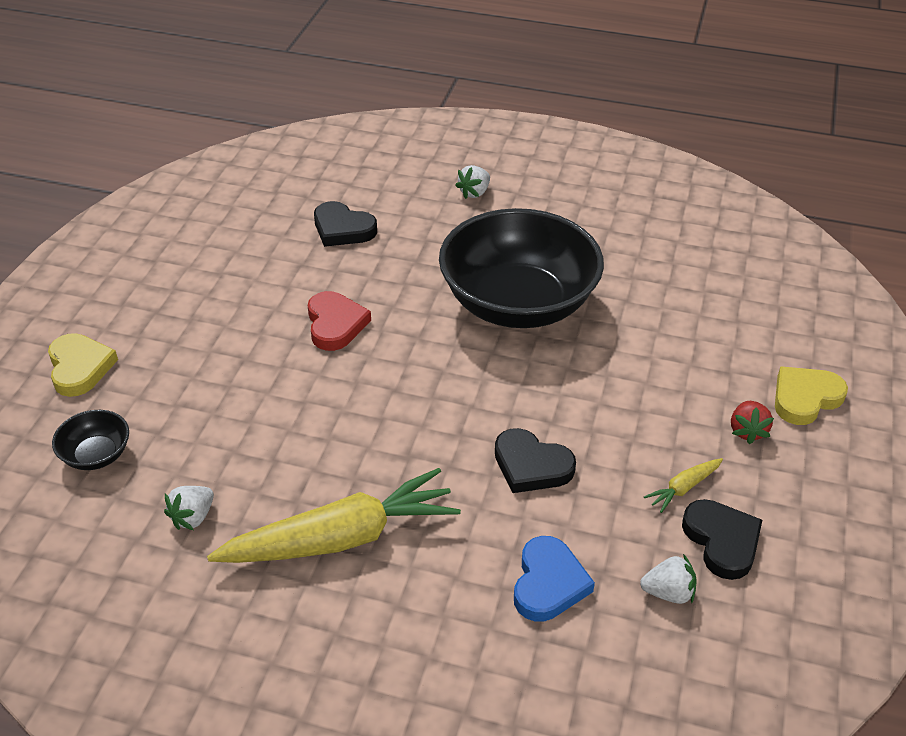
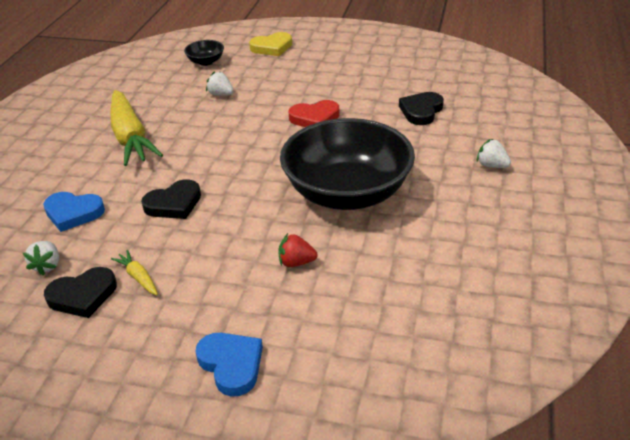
camera: 90 degrees right, 5 degrees down
(193, 517) = (157, 92): white strawberry -> white strawberry (221, 94)
(531, 466) = (174, 204): black heart -> black heart turned 150 degrees counterclockwise
(747, 431) = (193, 319): red strawberry -> red strawberry (296, 262)
(805, 398) = (231, 364): yellow heart -> blue heart

